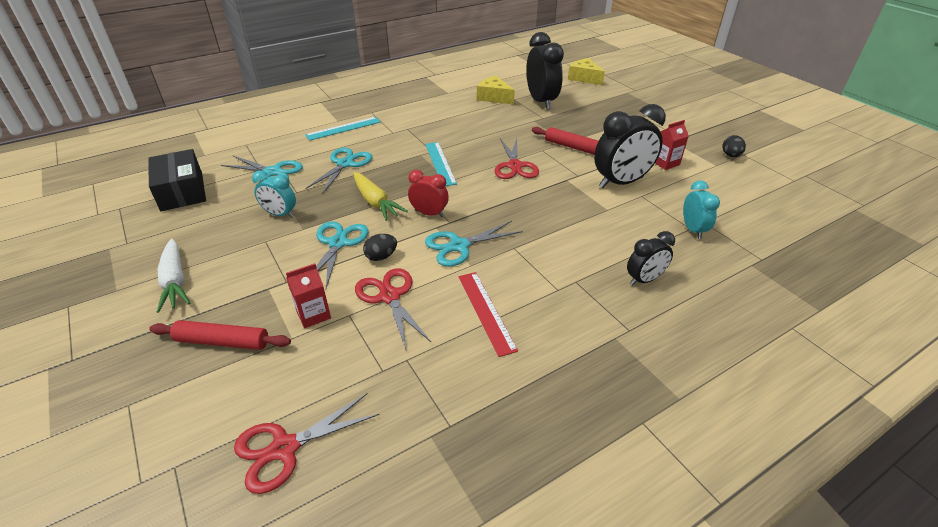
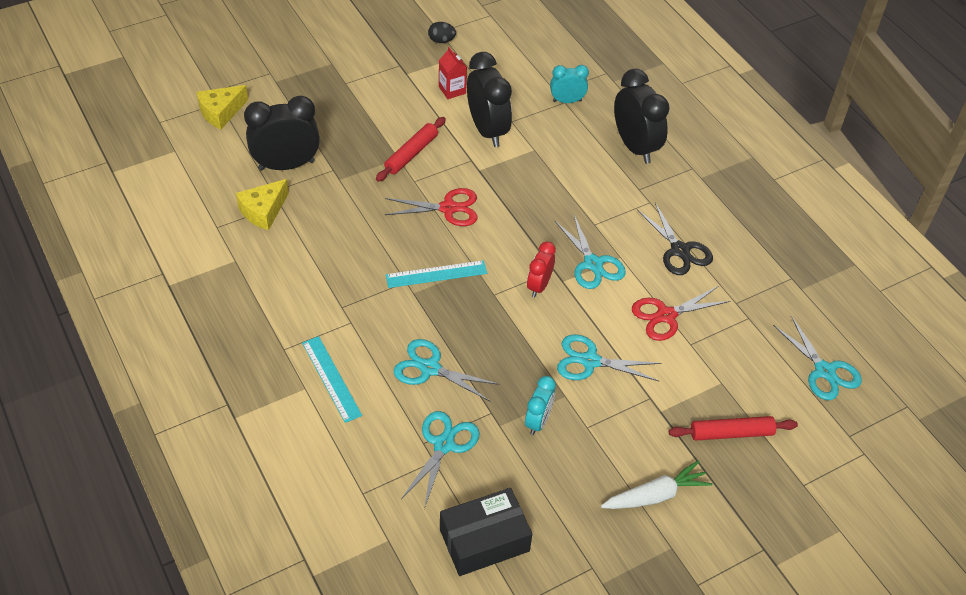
camera: 90 degrees left, 10 degrees up
(222, 341) = (731, 433): red rolling pin -> red rolling pin turned 75 degrees clockwise
(284, 448) = (824, 371): red scissors -> turquoise scissors
(313, 314) = (692, 370): red carton -> none
(375, 202) = (517, 333): yellow carrot -> none
(381, 256) = (611, 324): black egg -> none
(486, 311) = (680, 250): red ruler -> black scissors
(644, 279) = (635, 147): black clock -> black clock, size x1.78

